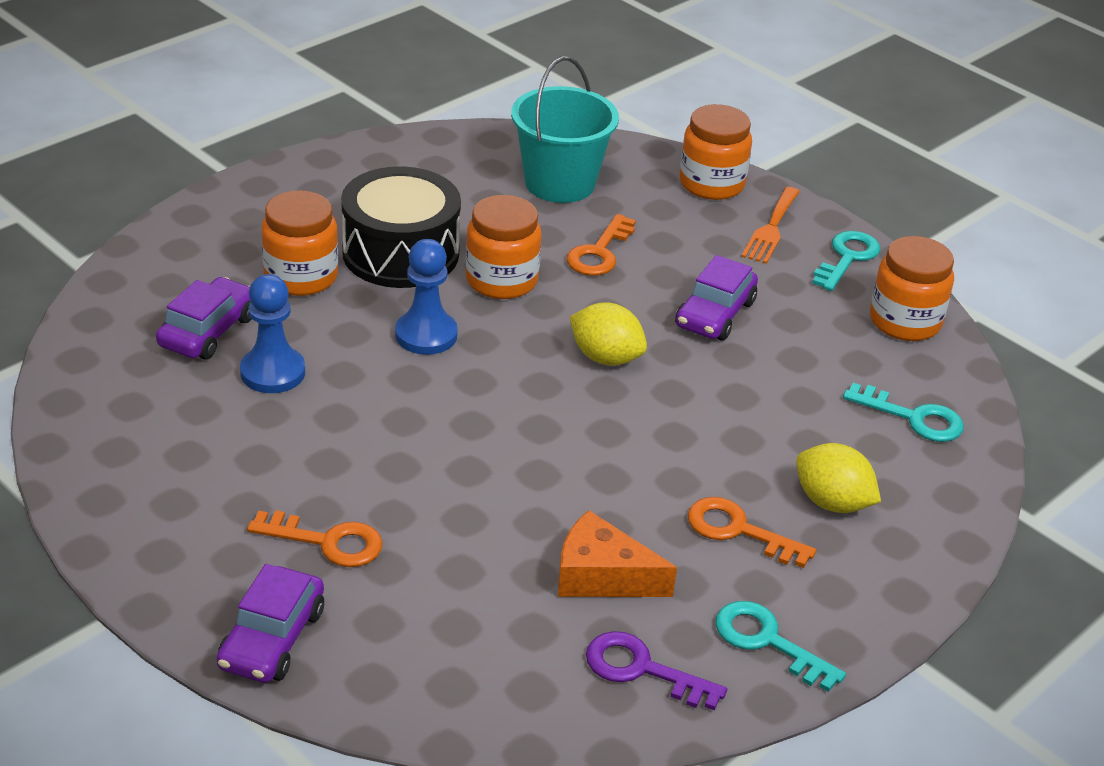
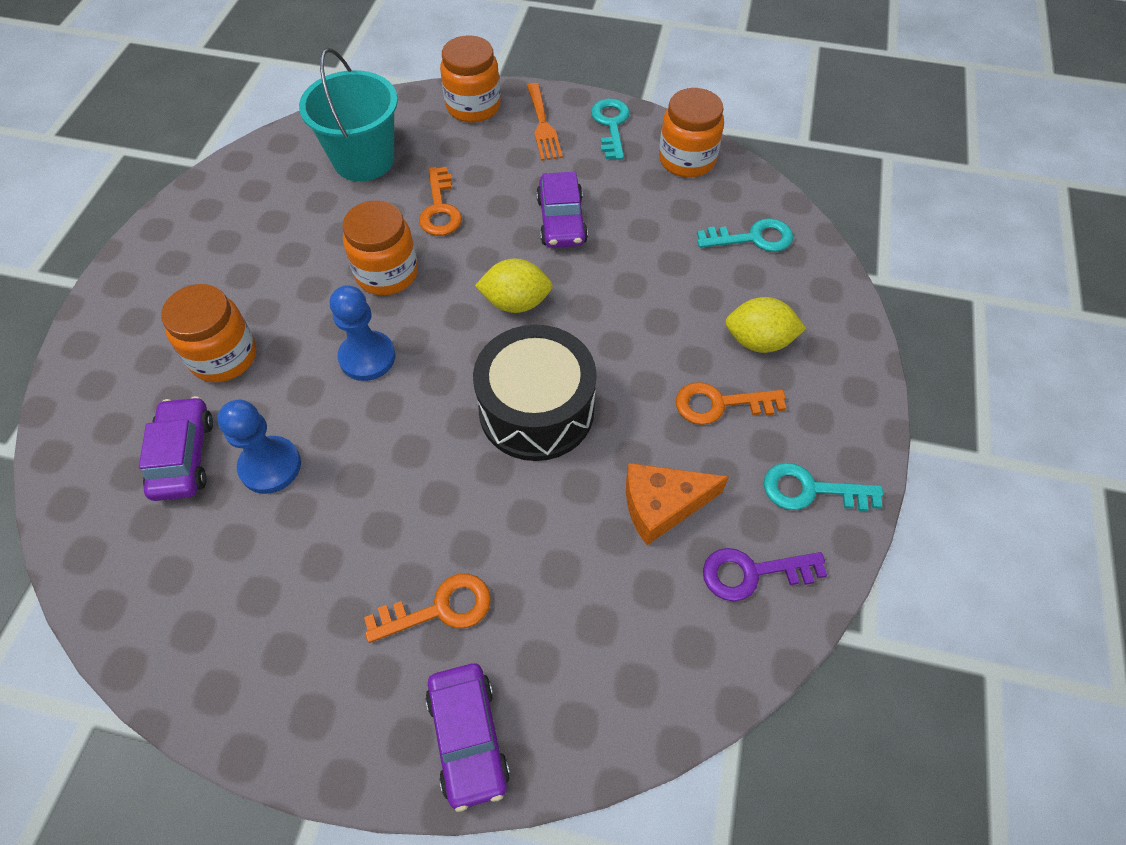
camera: 30 degrees left, 20 degrees up
(401, 253) = (289, 289): black drum -> black drum (536, 410)

